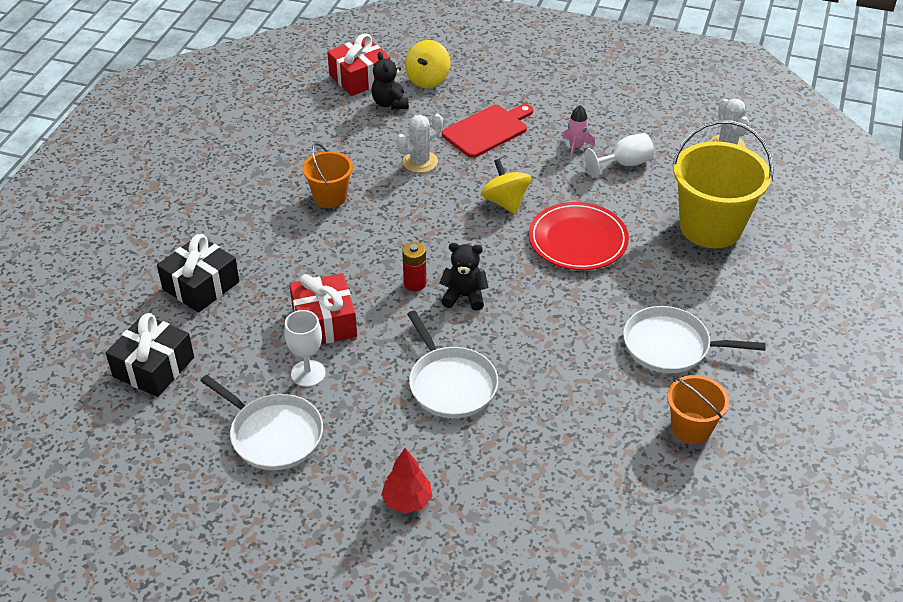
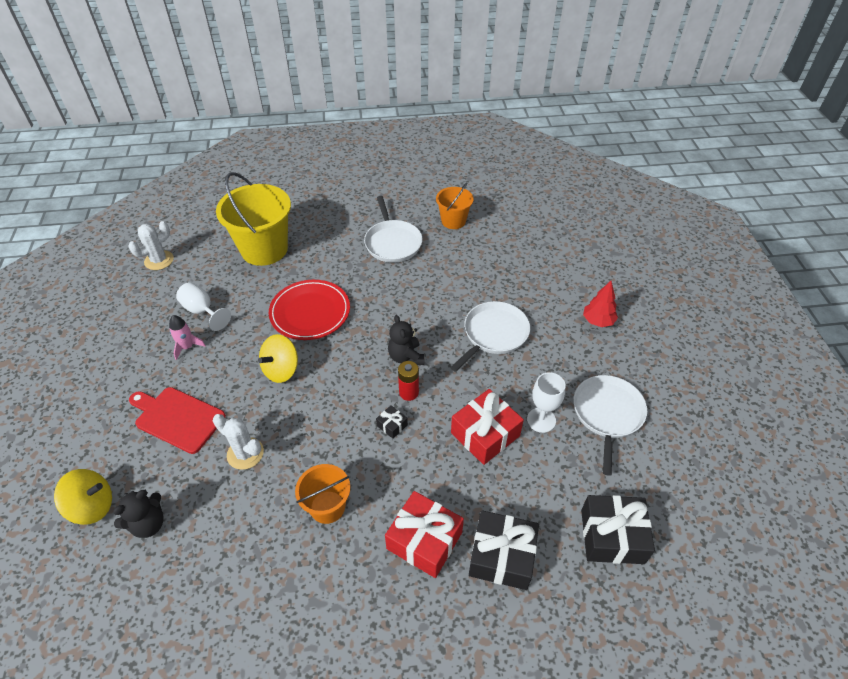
camera: 115 degrees left, 5 degrees up
(360, 78) = (99, 581): red gift -> red gift (424, 540)
(383, 259) = (392, 425): none -> black gift

